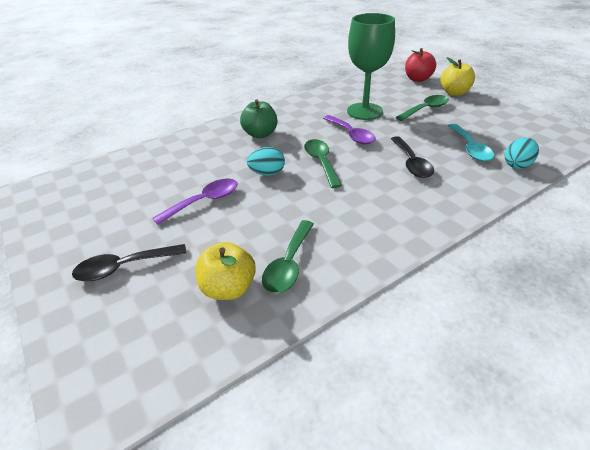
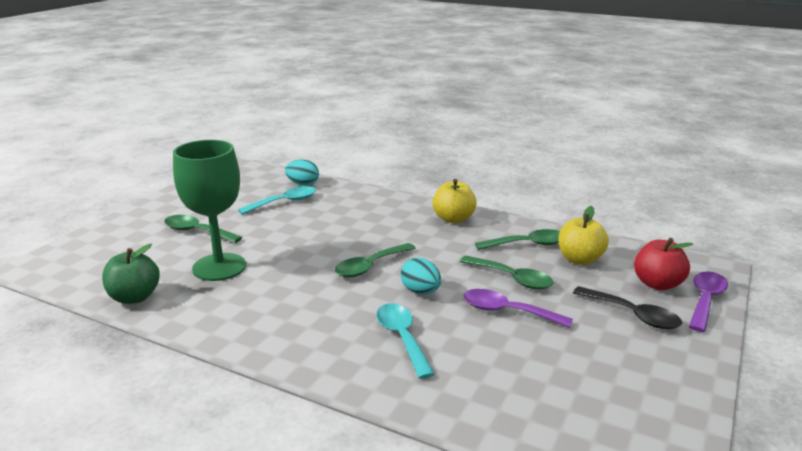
camera: 120 degrees left, 15 degrees down
(225, 152) = (402, 338): none -> turquoise spoon
(241, 223) = (511, 278): none -> green spoon
(260, 134) = (333, 327): green apple -> green apple (134, 297)
(351, 134) = (293, 263): purple spoon -> purple spoon (705, 300)
(411, 163) = (334, 223): black spoon -> none
(417, 79) = (85, 249): red apple -> red apple (657, 284)
(454, 93) = (136, 222): yellow apple -> yellow apple (453, 219)

